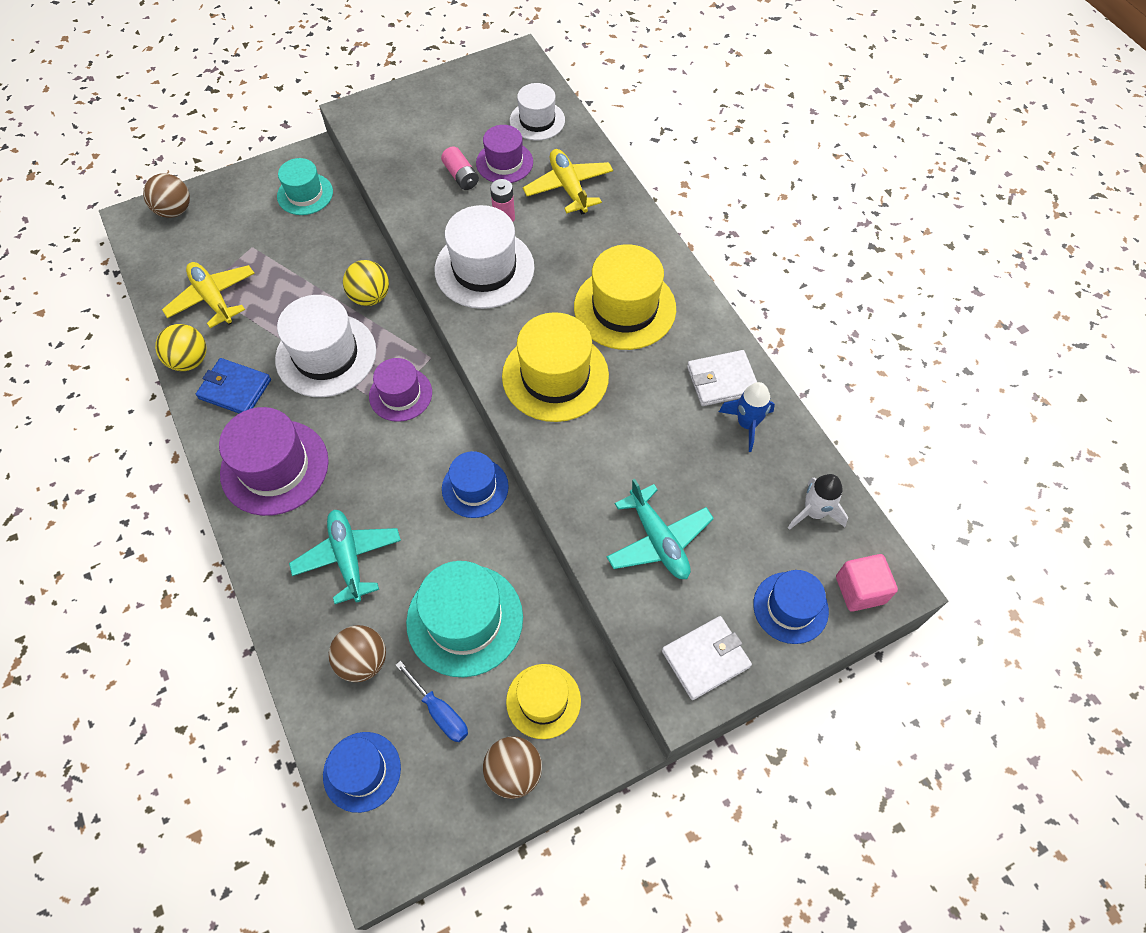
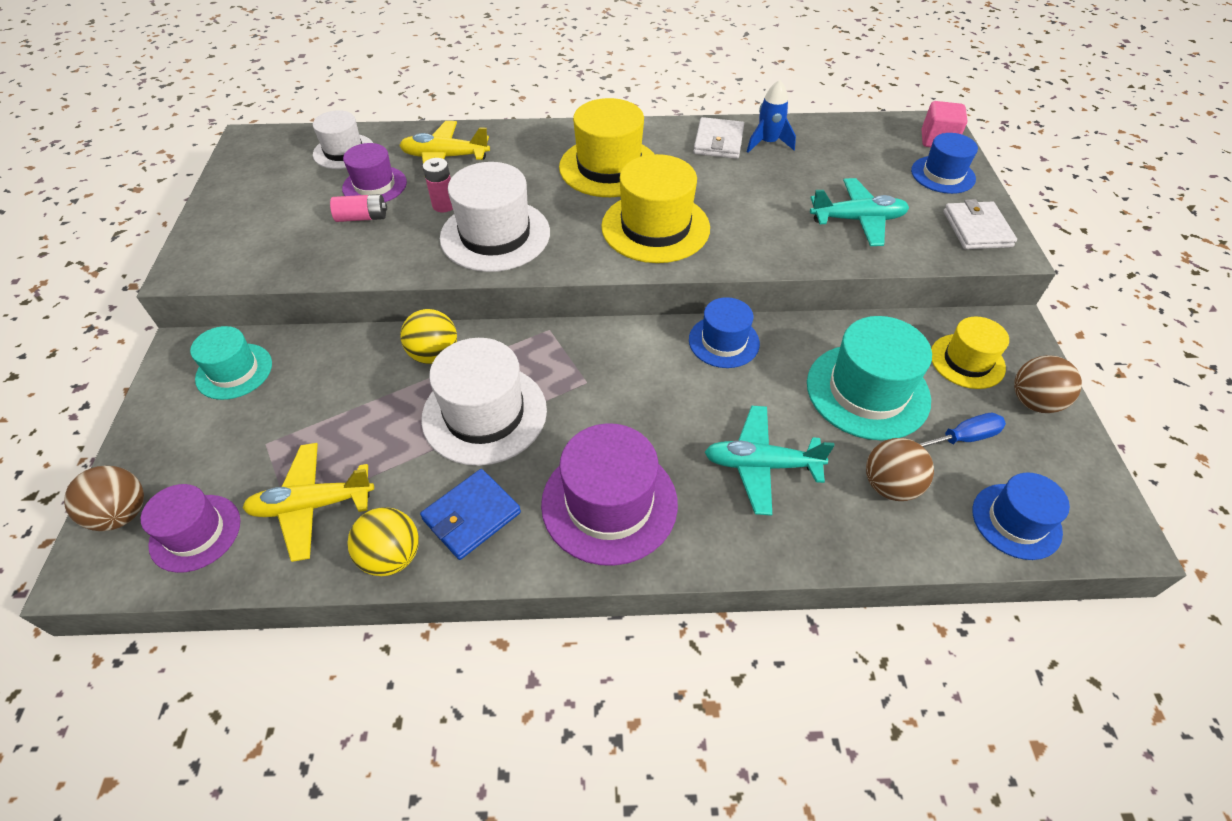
camera: 65 degrees left, 10 degrees down
(400, 394) = (580, 365): purple hat -> purple hat (195, 533)
(814, 512) = (863, 139): white rocket -> none

